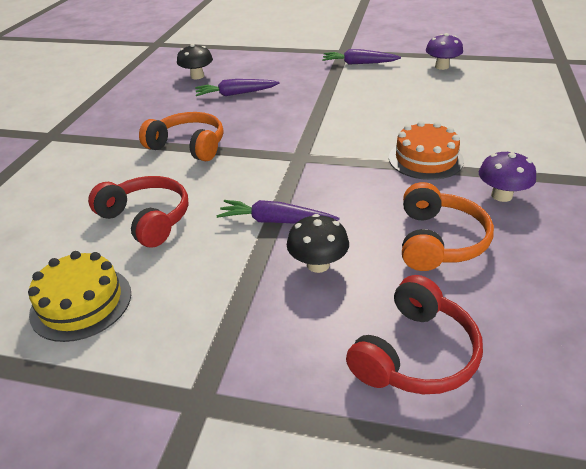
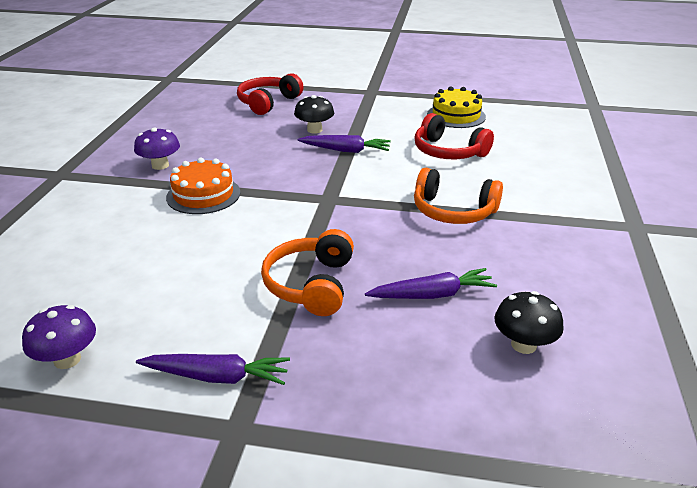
camera: 175 degrees right, 5 degrees down
(439, 241) = (229, 140): orange headphones -> orange headphones (311, 284)

